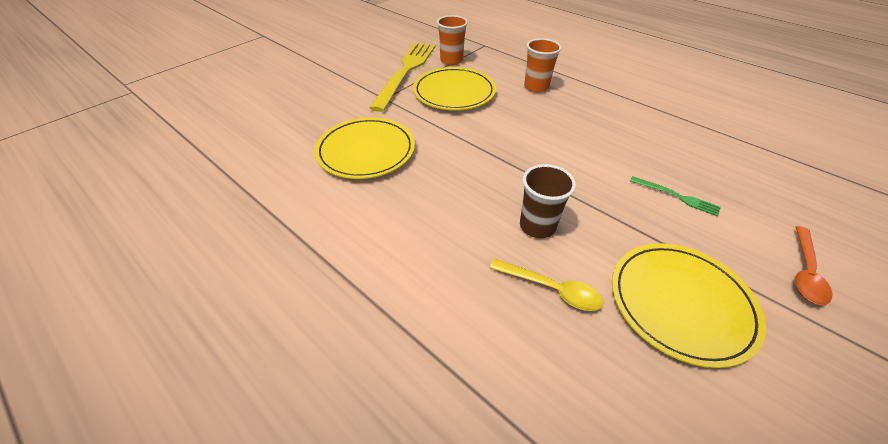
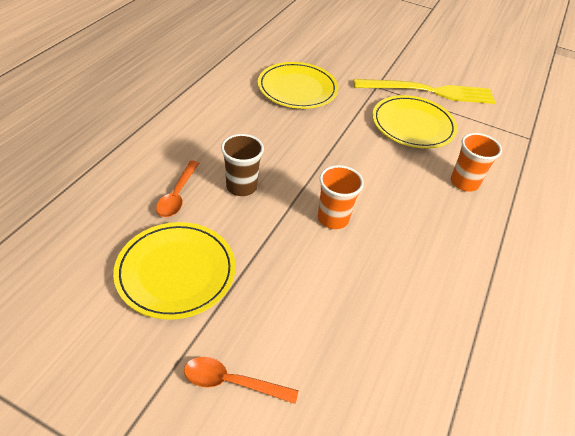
camera: 70 degrees right, 0 degrees up
(451, 60) = (474, 117): orange cup -> orange cup (333, 218)
(552, 289) = (177, 195): yellow spoon -> orange spoon
(676, 196) = (315, 288): green fork -> none

